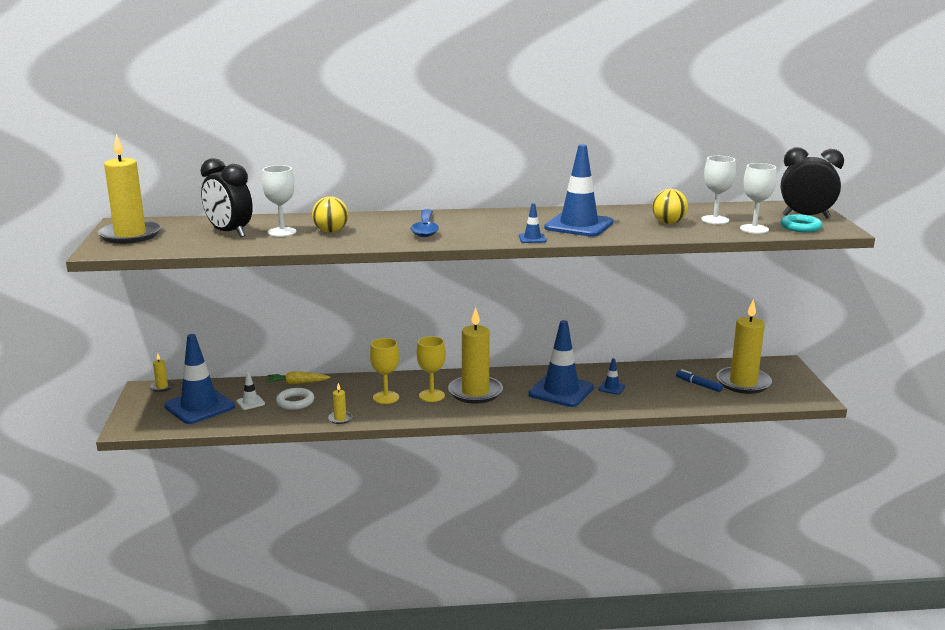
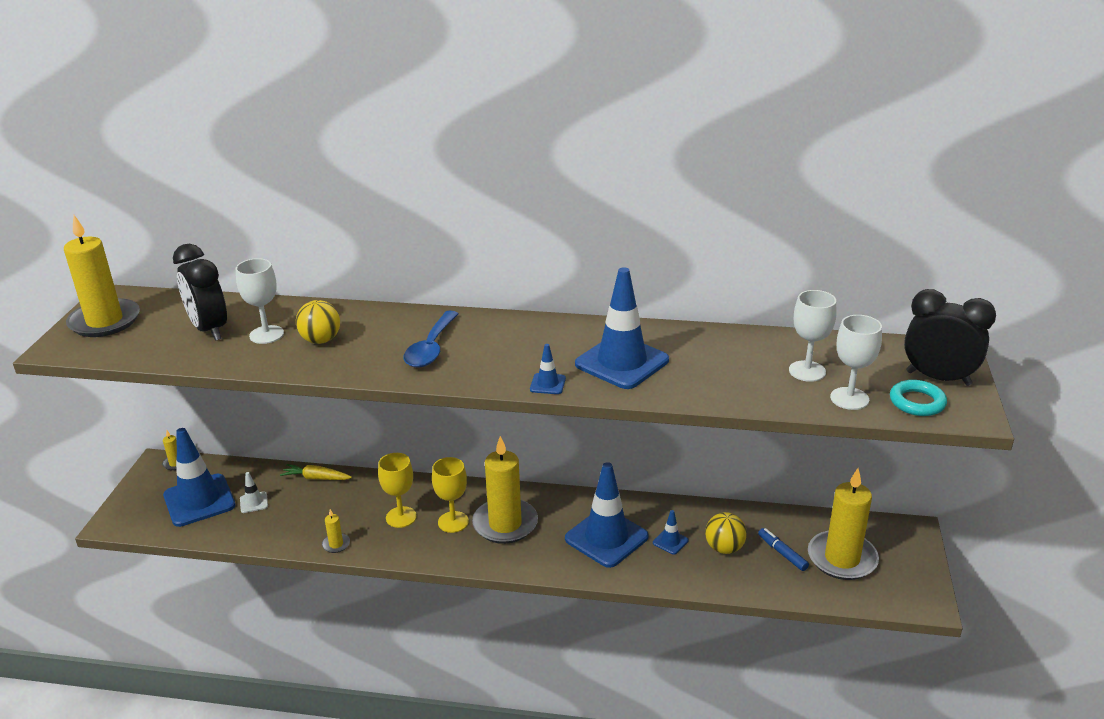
camera: 15 degrees right, 10 degrees up
(295, 402) = (300, 509): white ring -> none
(668, 223) = (741, 371): yellow ball -> yellow ball (724, 548)

